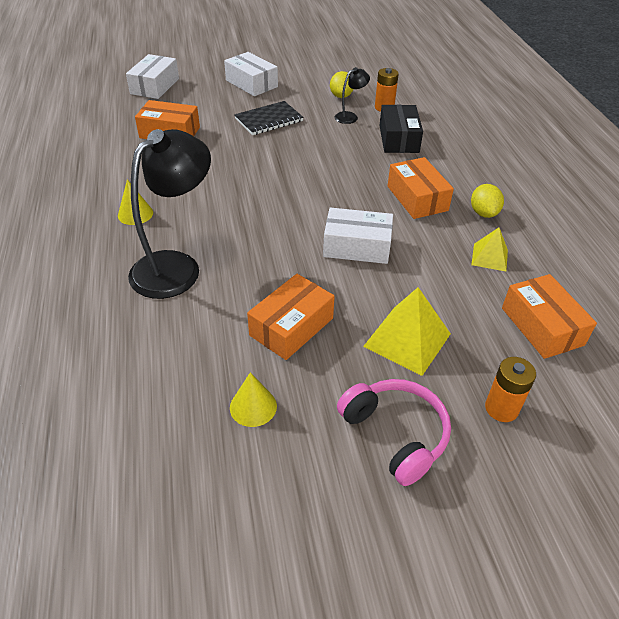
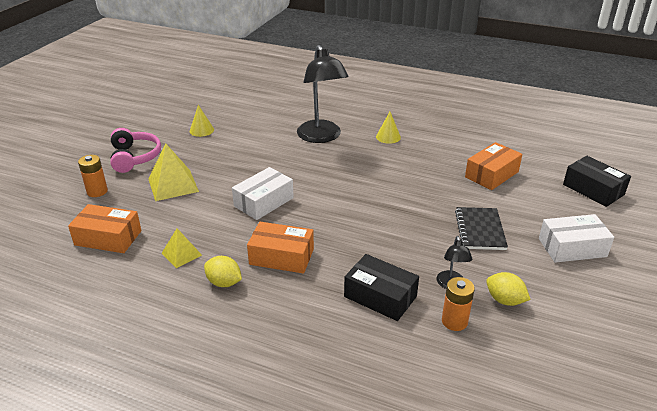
camera: 125 degrees right, 10 degrees down
(155, 86) = (593, 189): white box -> black box
(291, 327) = (231, 155): orange box -> none
(396, 434) = (135, 157): pink headphones -> pink headphones turned 105 degrees counterclockwise

